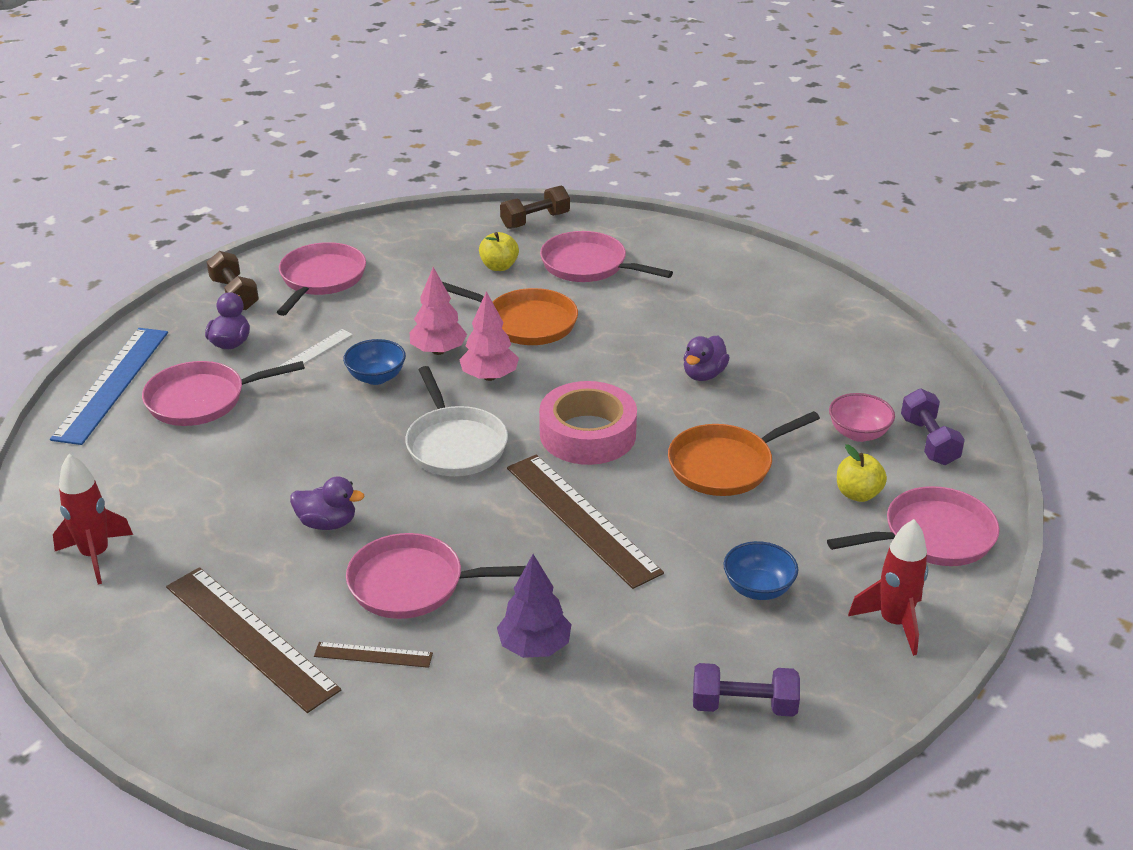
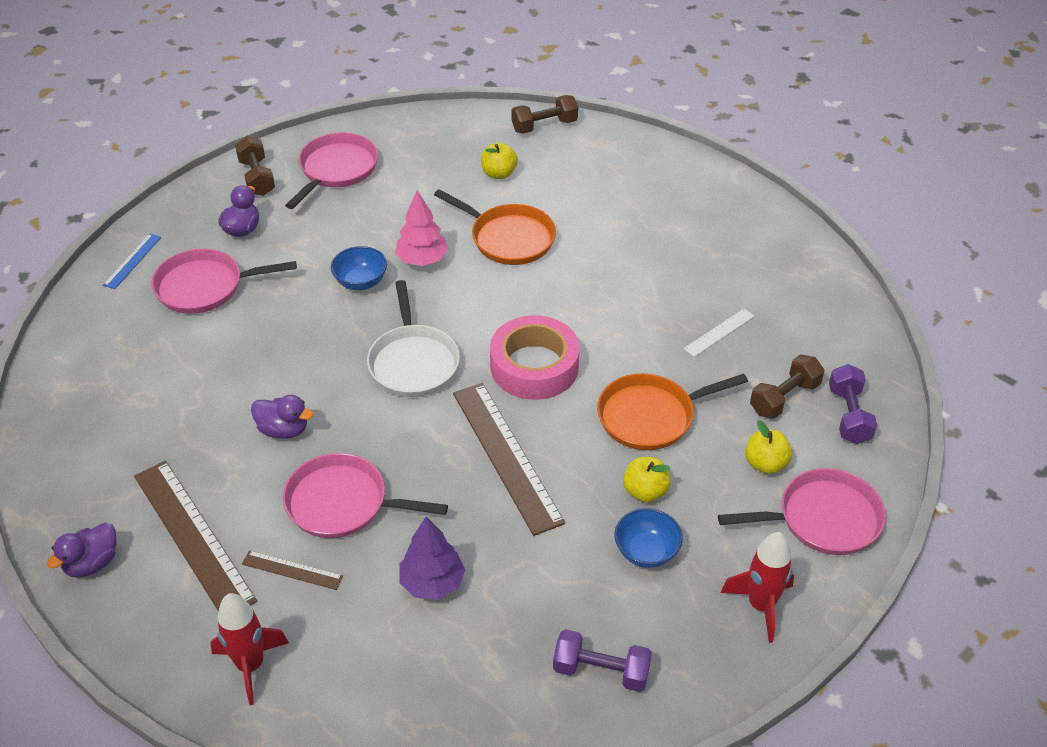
camera: 10 degrees right, 10 degrees up
(96, 555) = (83, 436): red rocket -> red rocket (251, 666)
(112, 384) = (132, 261): blue ruler -> blue ruler, size x0.48
(314, 351) = (313, 247): white ruler -> white ruler (719, 332)
(489, 376) = (461, 293): pink tree -> none
(588, 265) = (581, 181): pink pan -> none
(703, 374) = (657, 315): purple duck -> purple duck (92, 563)
(740, 534) = (645, 491): none -> yellow apple
(858, 433) = (784, 398): pink bowl -> brown dumbbell

